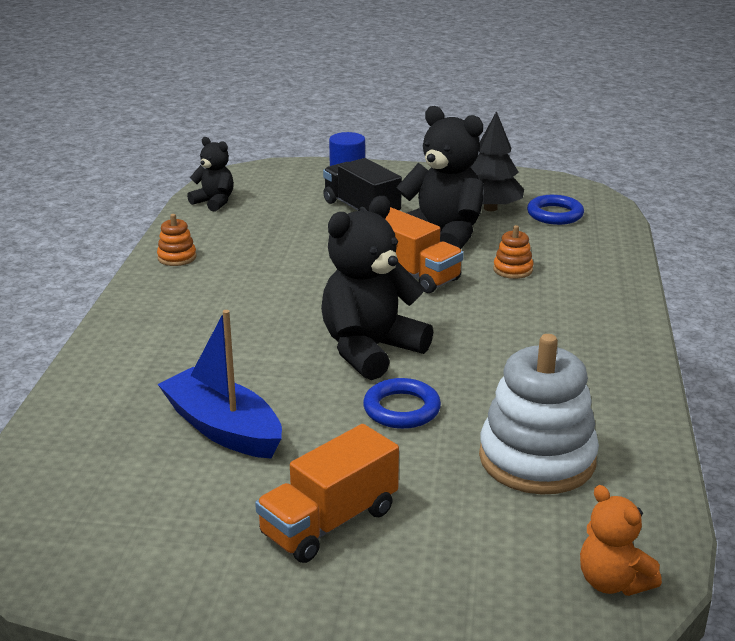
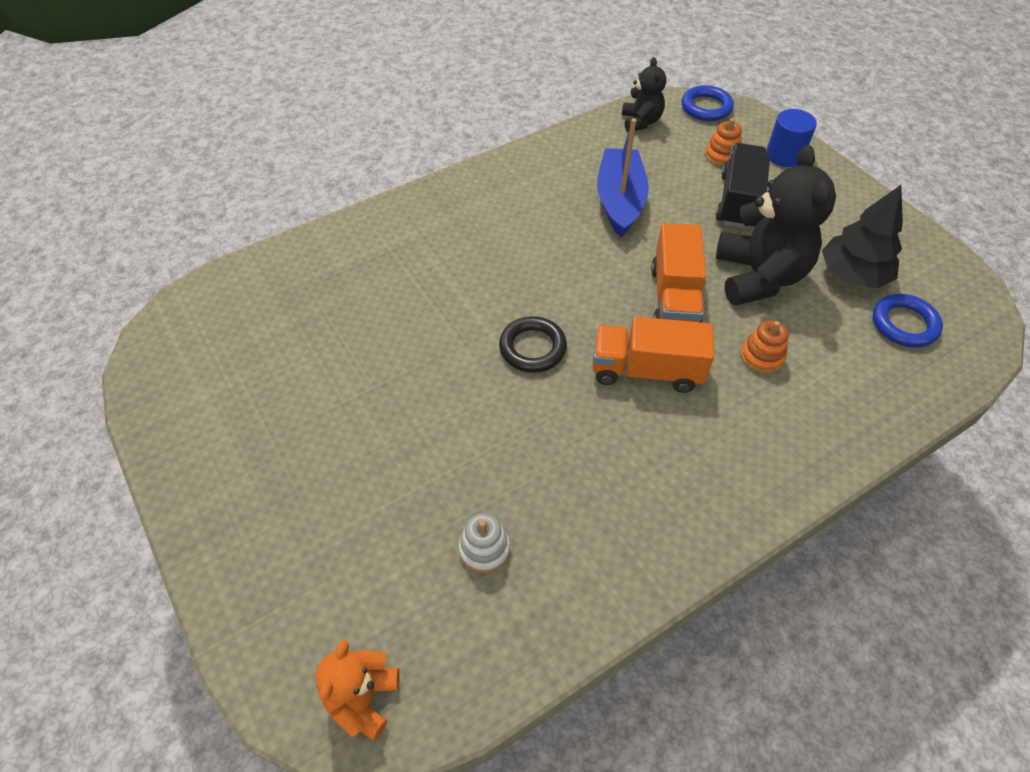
camera: 50 degrees right, 25 degrees up
(177, 257) = (540, 161): orange stacking toy -> orange stacking toy (722, 156)
(223, 428) = (356, 337): blue boat -> blue boat (620, 201)
(329, 522) = (299, 467): orange truck -> orange truck (646, 370)
(370, 350) = (532, 348): black teddy bear -> black ring
(401, 409) = (472, 419): blue ring -> blue ring (706, 107)
(537, 459) = (484, 549): white stacking toy -> white stacking toy, size x0.45

